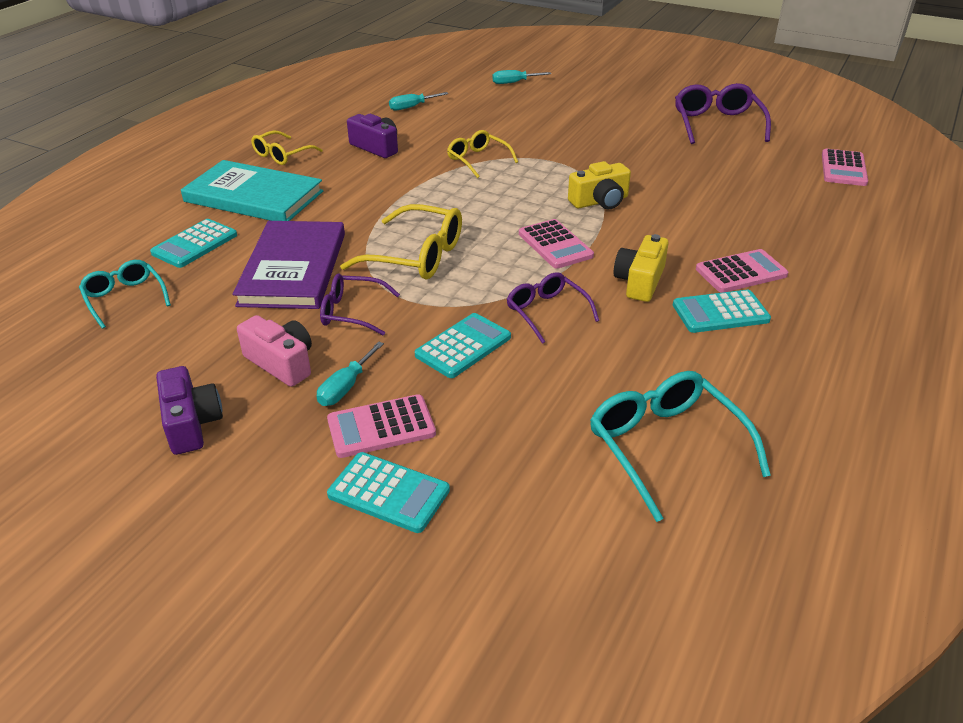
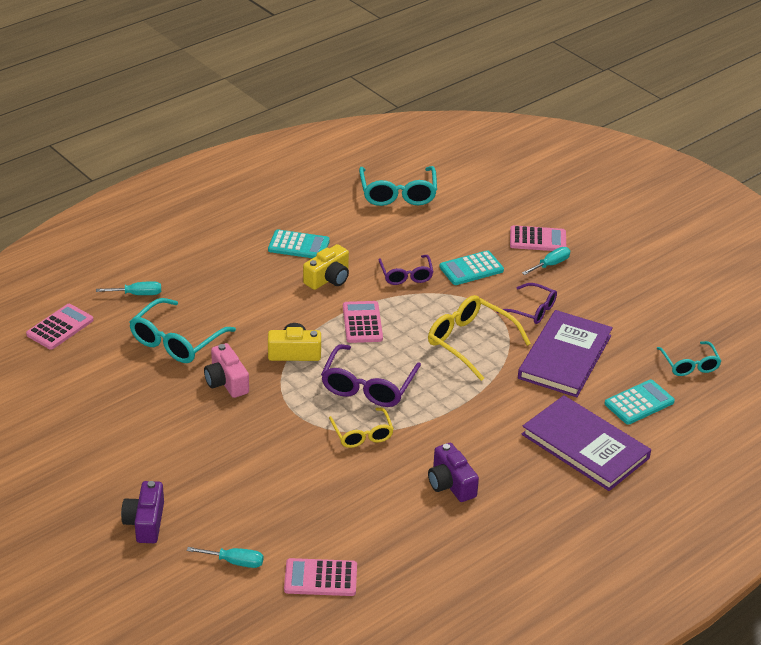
camera: 160 degrees left, 0 degrees up
(191, 424) = (641, 268): purple camera -> purple camera (145, 522)
(254, 196) = (585, 446): turquoise book -> purple book
(281, 363) = (585, 288): pink camera -> pink camera (226, 382)
(282, 155) = (549, 501): yellow glasses -> none
(389, 493) = (544, 212): turquoise calculator -> none
(412, 107) = (382, 547): turquoise screwdriver -> turquoise screwdriver (137, 294)
(717, 124) = (94, 415): purple glasses -> purple glasses (368, 386)
(724, 183) = (176, 341): none -> turquoise glasses
(741, 272) = (255, 266): pink calculator -> pink calculator (320, 578)

